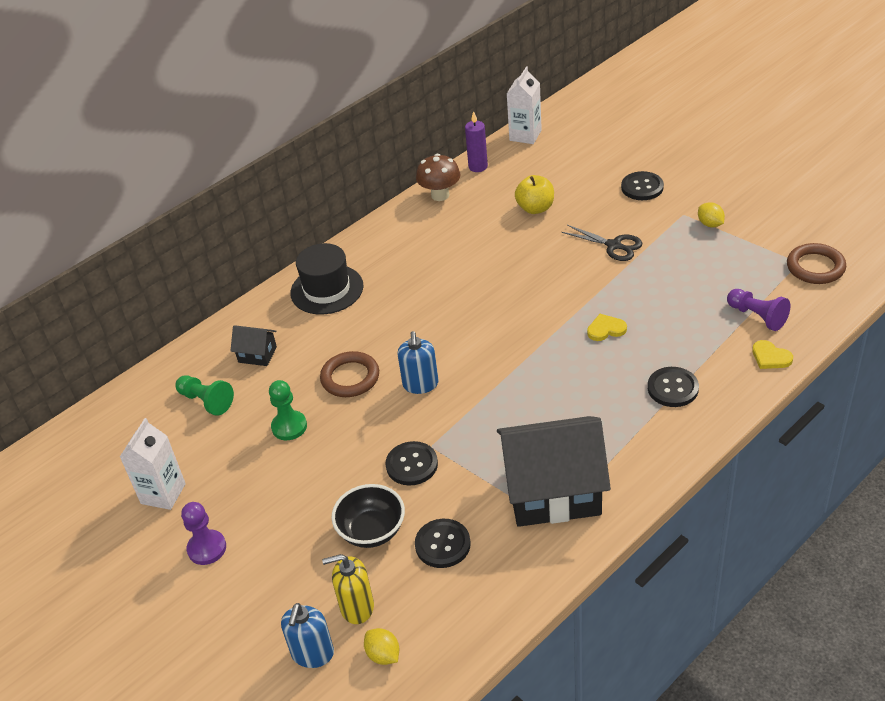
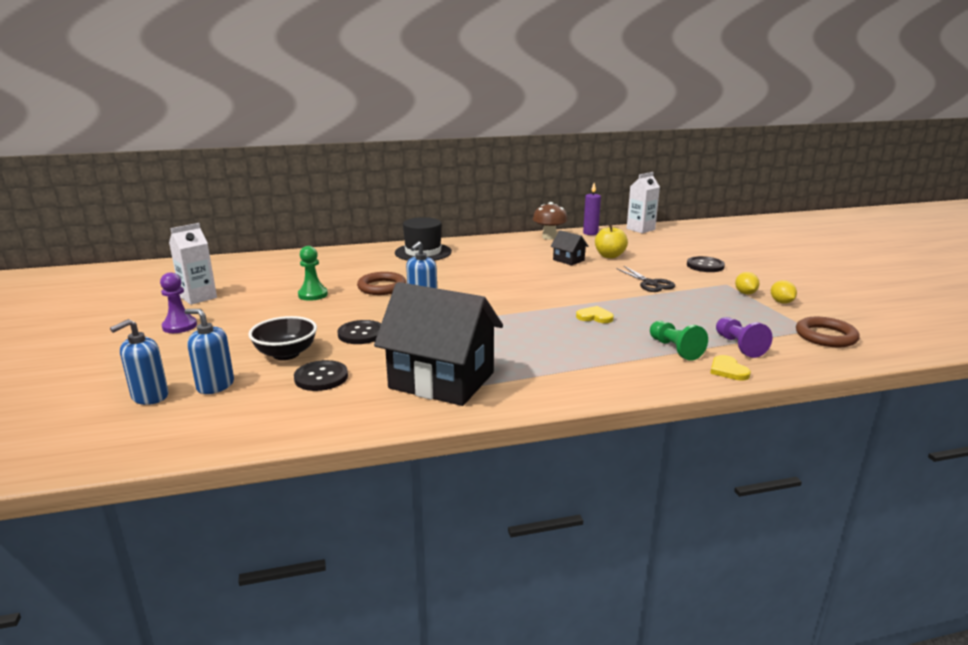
camera: 25 degrees right, 20 degrees down
(206, 401) = (284, 272): green pawn -> green pawn (675, 349)
(257, 354) = (342, 264): black house -> black house (568, 260)
(357, 607) = (215, 385): yellow soap dispenser -> blue soap dispenser
(383, 655) = (190, 417): yellow lemon -> yellow lemon (781, 302)
(672, 388) = (615, 360): black button -> none

